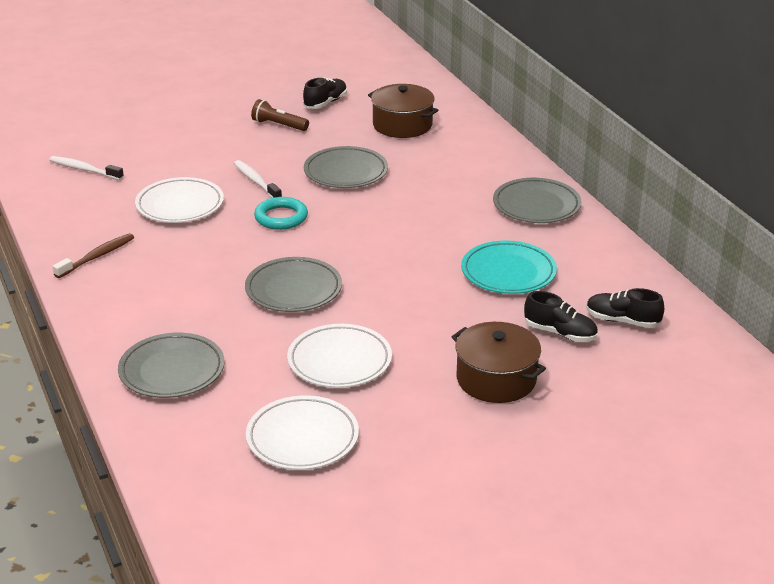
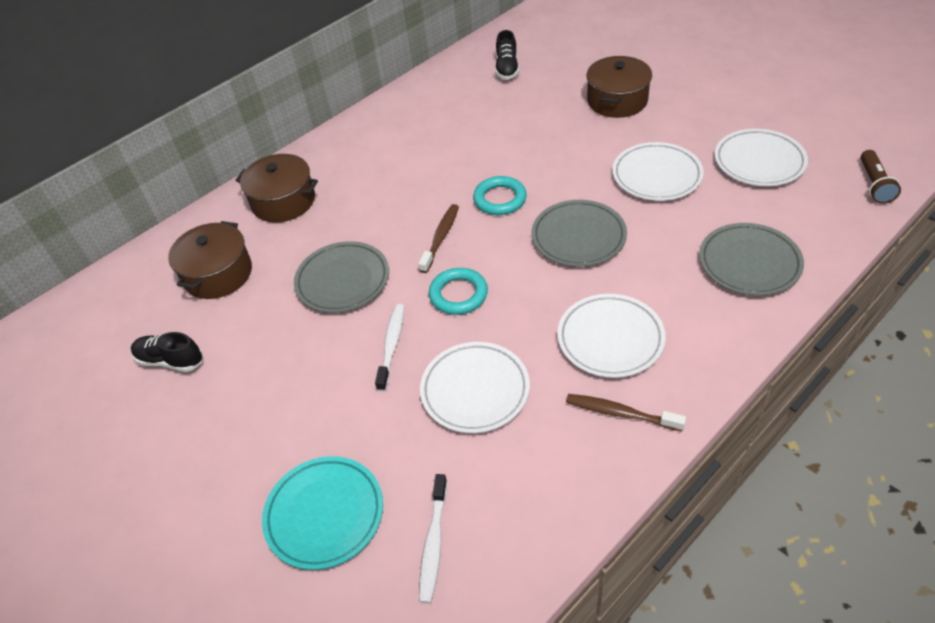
camera: 105 degrees left, 15 degrees up
(165, 272) = (610, 339): none -> white plate
(256, 181) = (392, 345): white toothbrush -> white toothbrush turned 150 degrees clockwise
(279, 125) = (244, 382): brown flashlight -> brown flashlight (874, 184)
(357, 222) = (441, 237): none -> brown toothbrush
(383, 262) = (500, 199): none -> turquoise ring
(474, 159) = (283, 201): none -> brown pot
(508, 272) = (474, 130): turquoise plate -> turquoise plate (324, 514)
(536, 205) = (358, 143): grey plate -> none
(560, 333) = (541, 89): black shoe -> none

